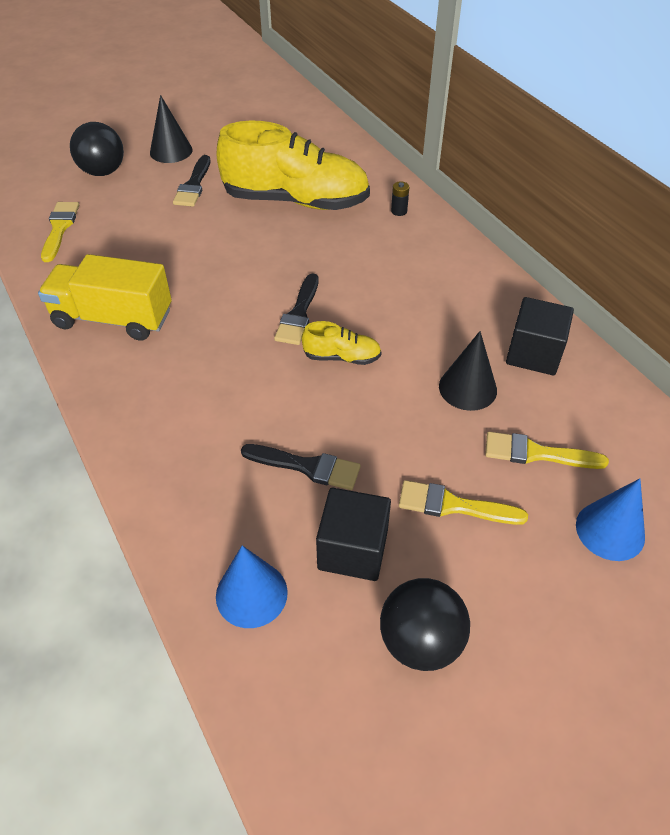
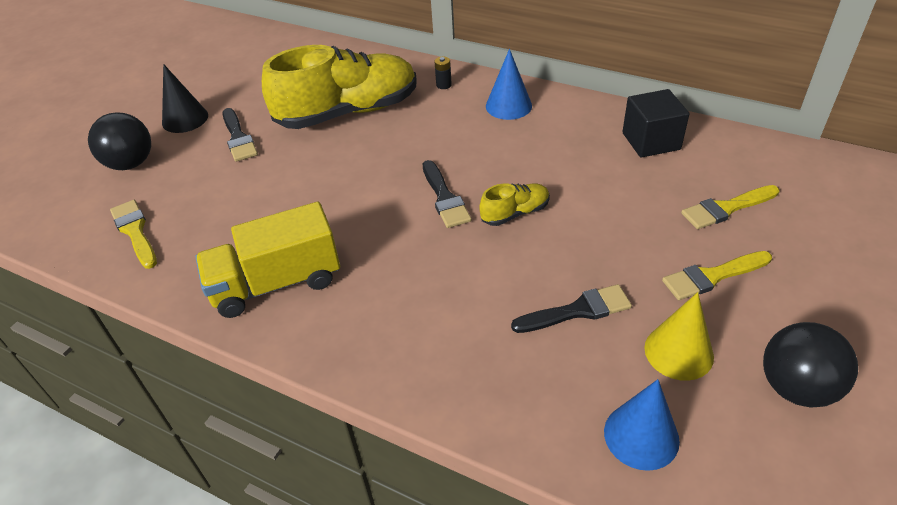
camera: 30 degrees left, 5 degrees down
(353, 549) = (678, 352): black cube -> yellow cone
(467, 388) = (632, 188): black cone -> none
(610, 530) = (826, 234): blue cone -> blue cone (508, 106)

